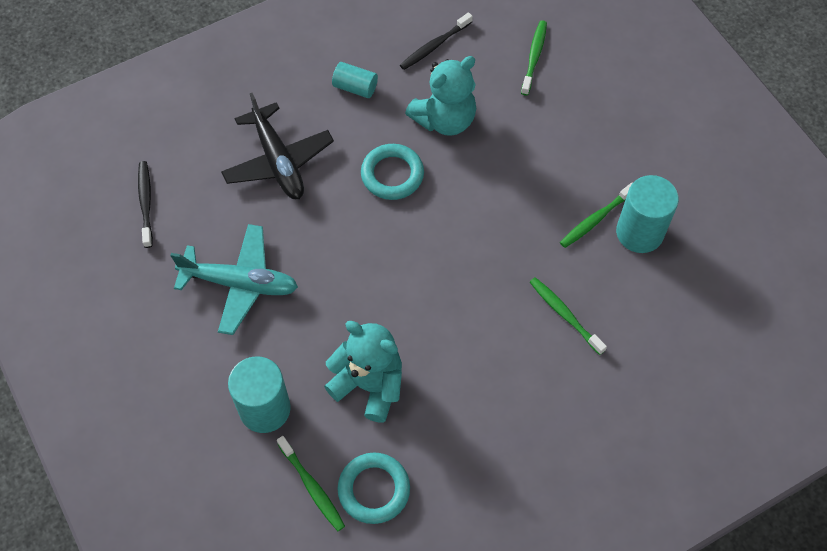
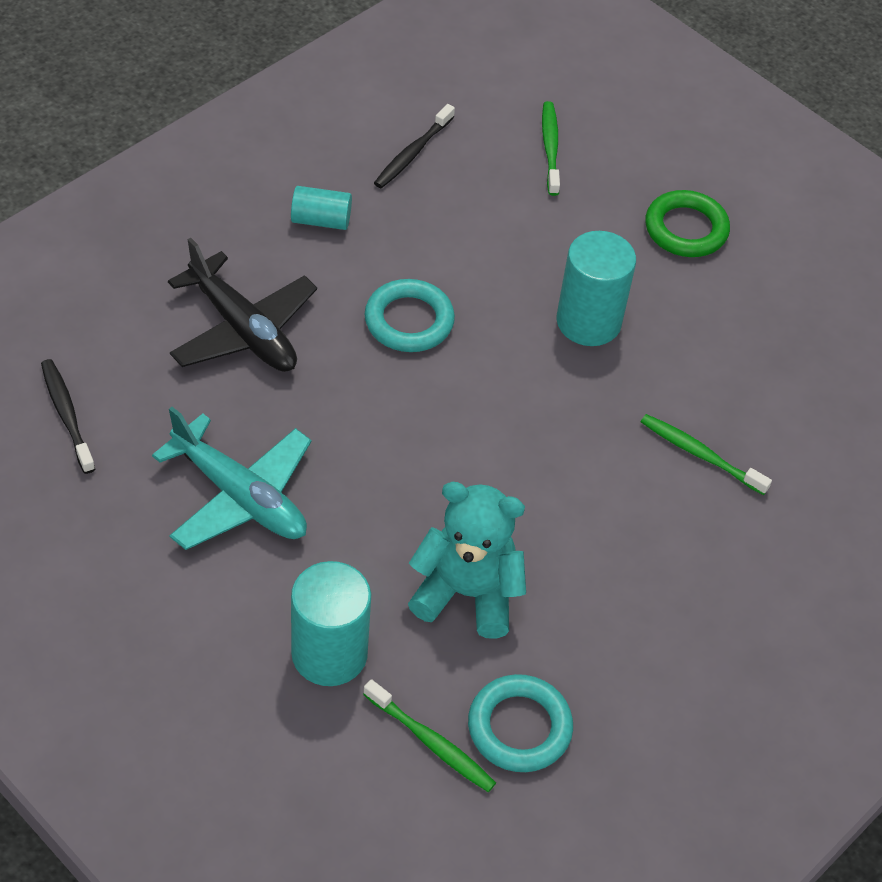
camera: 20 degrees left, 10 degrees down
(240, 283) = (240, 496): turquoise plane -> turquoise plane turned 45 degrees clockwise
(445, 119) = (457, 241): turquoise teddy bear -> none
(595, 219) = (699, 331): green toothbrush -> none
(612, 137) = (686, 229): none -> green ring
(639, 232) = (761, 337): turquoise cylinder -> turquoise cylinder (588, 321)

